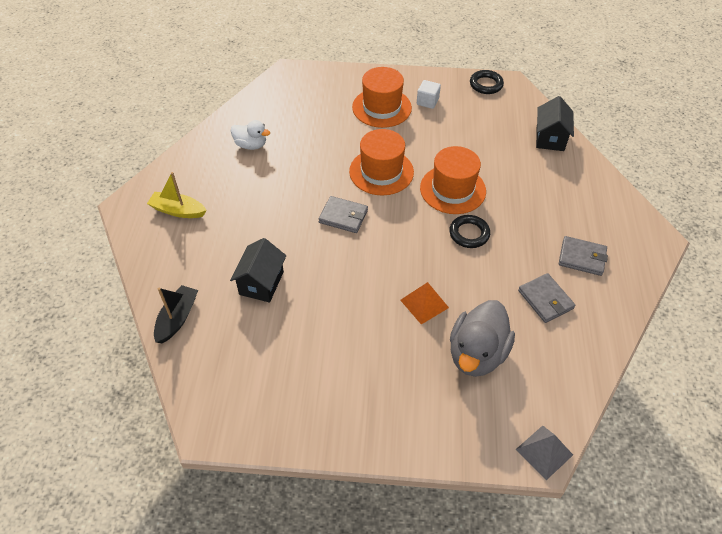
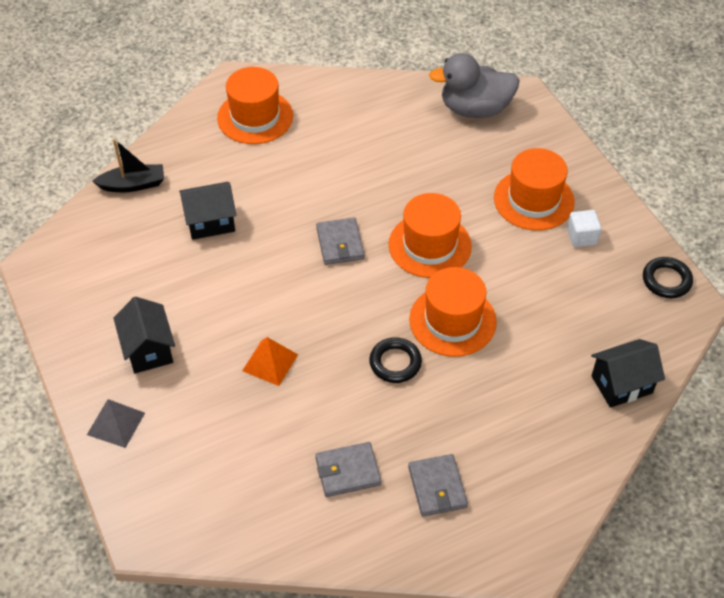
camera: 60 degrees right, 0 degrees up
(178, 211) = (255, 117): yellow boat -> orange hat
(251, 145) = (383, 122): white duck -> none
(360, 378) = (148, 349): none -> black house
(477, 354) = (234, 434): grey duck -> grey duck (475, 109)
(544, 452) = (149, 538): grey pyramid -> grey pyramid (116, 423)
(545, 299) = (348, 471): grey wallet -> grey wallet turned 45 degrees clockwise

